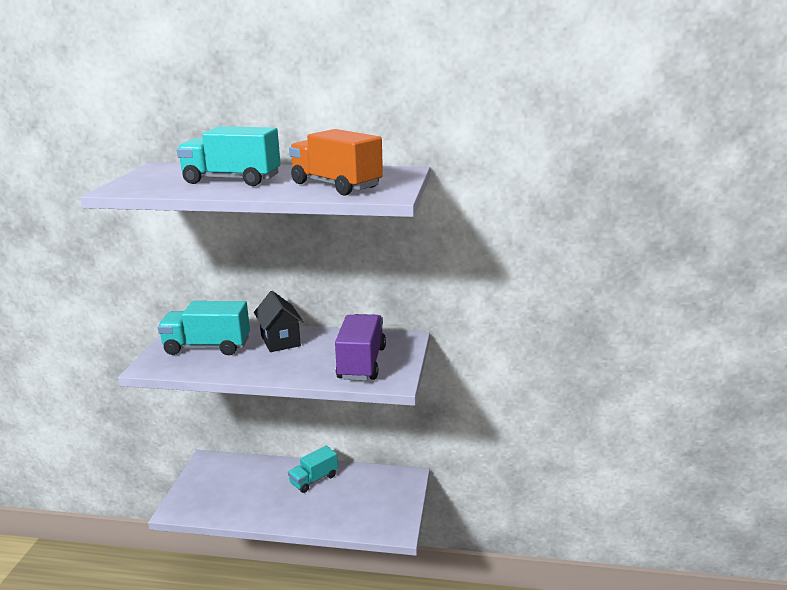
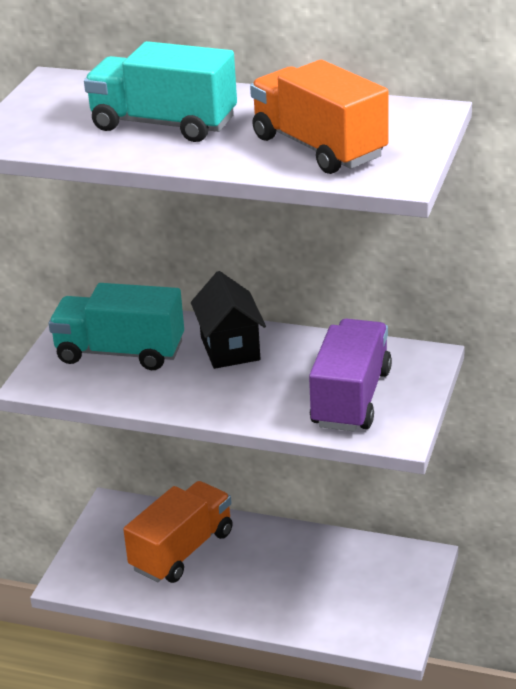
camera: 10 degrees right, 10 degrees up
(252, 484) = (182, 551): none -> orange truck
(314, 479) = (275, 551): turquoise truck -> none

